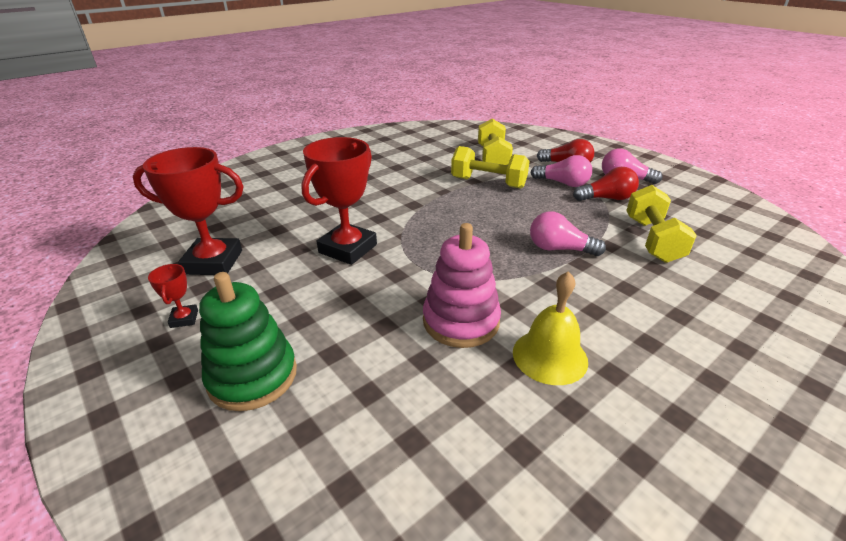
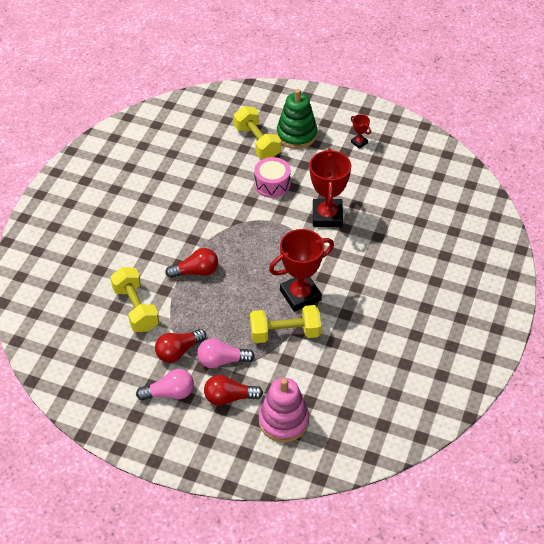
camera: 150 degrees right, 15 degrees up
(213, 262) = (391, 175): red trophy -> red trophy (300, 295)
(378, 310) = (272, 184): none -> pink drum
(461, 321) = (226, 195): pink stacking toy -> pink stacking toy (283, 421)
(493, 158) = (305, 381): yellow dumbbell -> yellow dumbbell (257, 142)
(550, 356) = (175, 194): yellow bell -> none
(559, 249) = (196, 272): pink light bulb -> red light bulb

